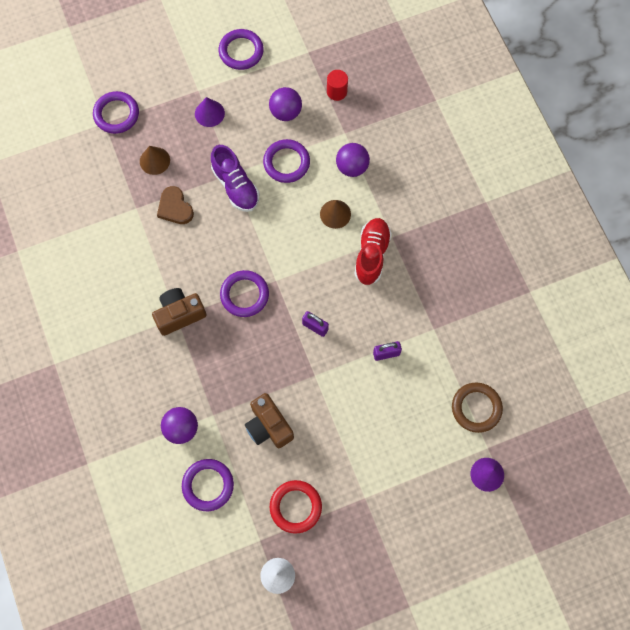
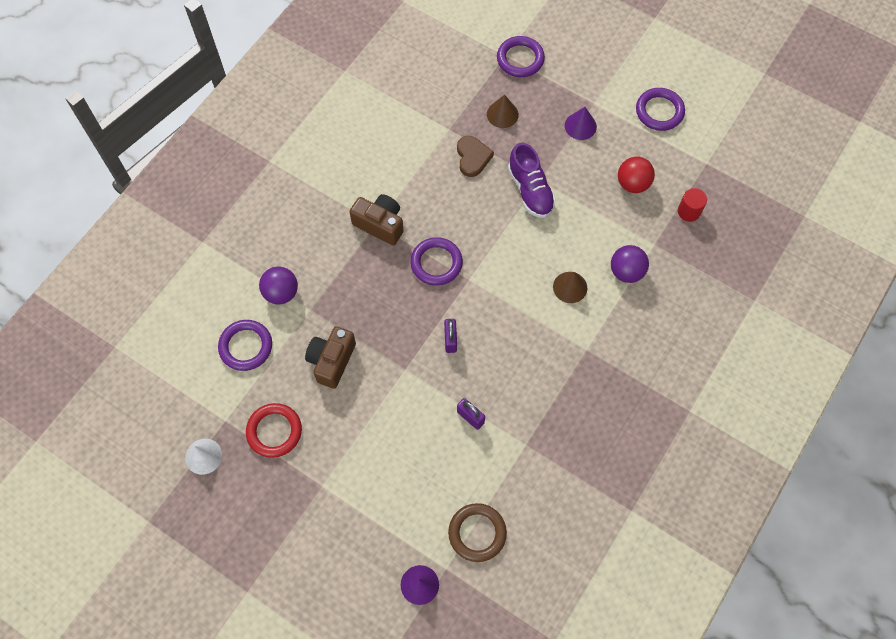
camera: 55 degrees right, 5 degrees down
(175, 208) = (472, 157): brown heart -> brown heart turned 150 degrees clockwise
(235, 186) = (530, 190): purple shoe -> purple shoe turned 45 degrees counterclockwise
(285, 112) = (632, 184): purple ball -> red ball
(286, 163) = (585, 216): purple ring -> none
(372, 255) = (555, 343): red shoe -> none

